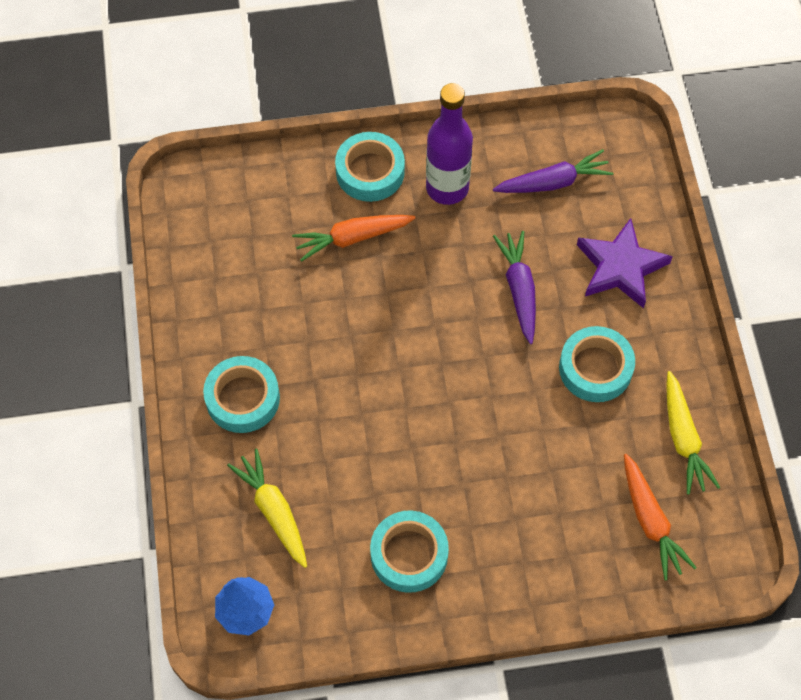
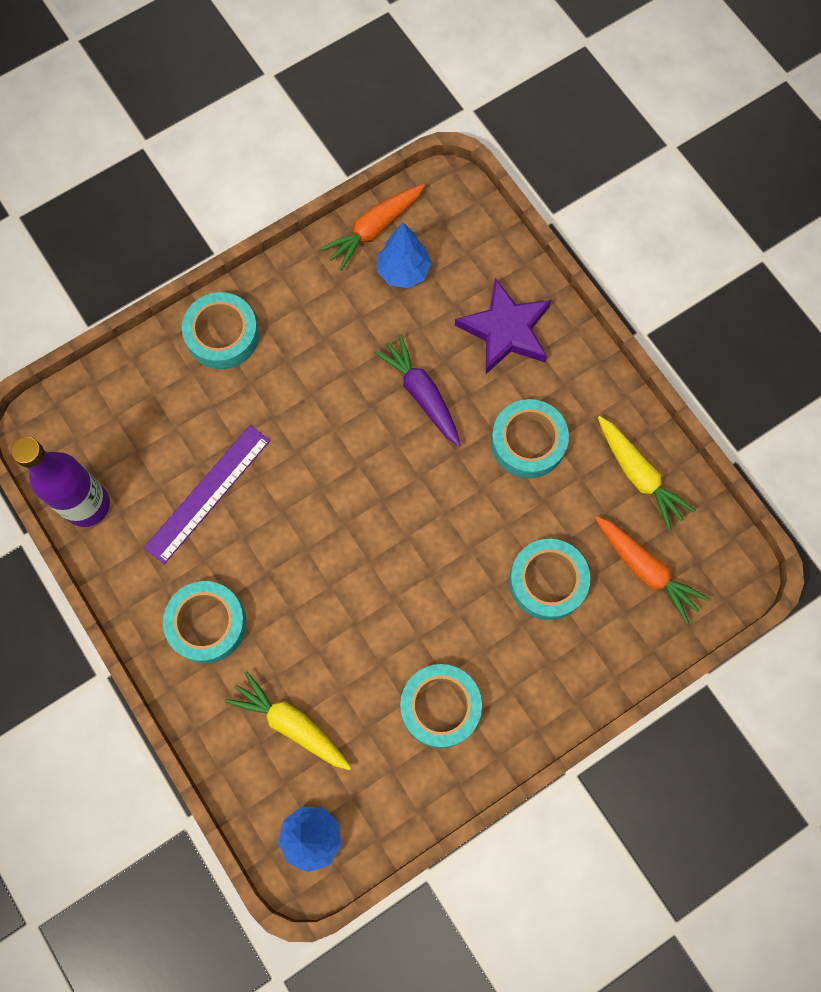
camera: 25 degrees left, 10 degrees up
(295, 294) = (208, 493): none -> purple ruler
(353, 238) = (237, 411): orange carrot -> orange carrot (374, 229)
(447, 188) = (305, 320): purple bottle -> purple bottle (87, 505)
(552, 182) = (403, 271): purple carrot -> blue tree
(556, 492) = (547, 581): none -> turquoise tape

